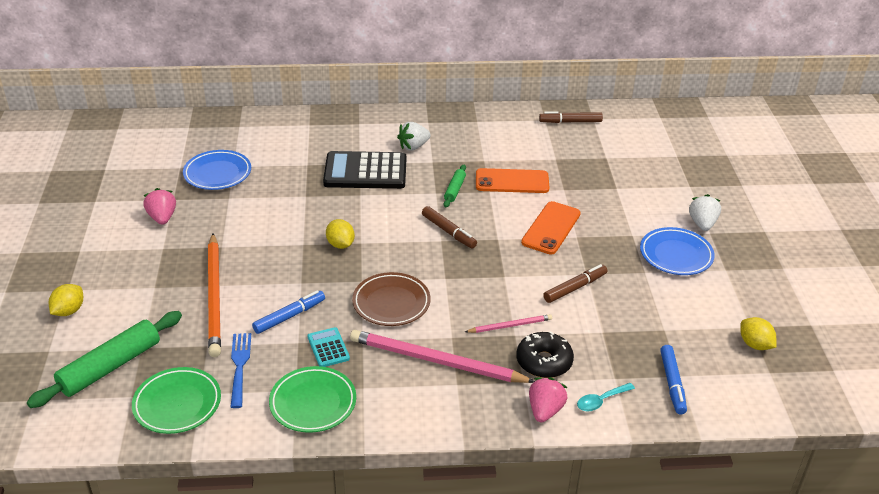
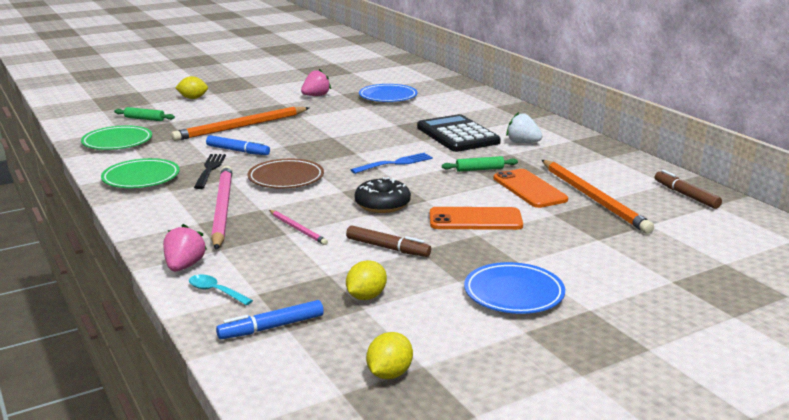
camera: 65 degrees right, 15 degrees down
(110, 367) = (144, 119): green rolling pin -> green rolling pin, size x0.51
(240, 367) = (168, 149): blue fork -> blue fork (394, 163)
(328, 348) = (210, 170): turquoise calculator -> black fork
(340, 244) = (345, 147): yellow lemon -> yellow lemon (366, 297)
(449, 232) = (411, 179): brown marker -> none
(544, 362) = (256, 253): black donut -> black donut (382, 204)
(545, 410) = (184, 266): pink strawberry -> pink strawberry turned 75 degrees counterclockwise
(549, 161) = (593, 198): none -> orange pencil
(702, 224) = (601, 301): white strawberry -> none

